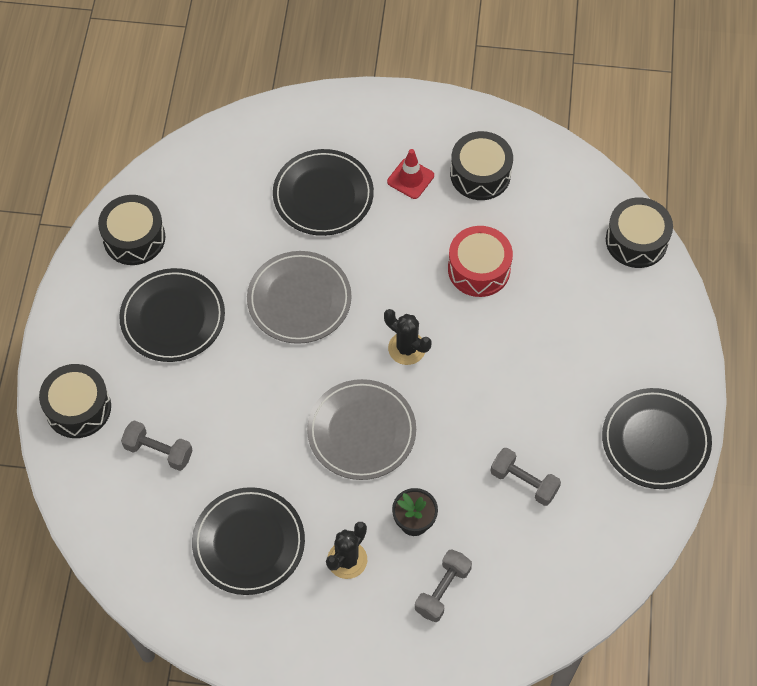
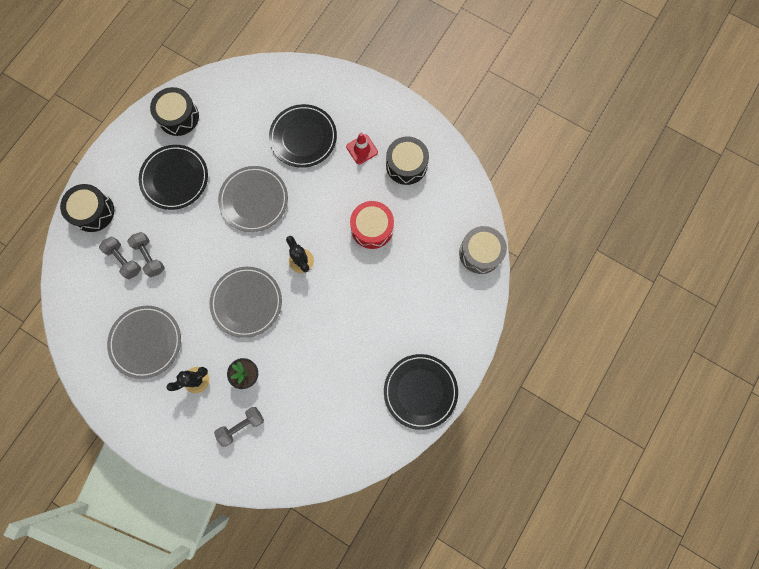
camera: 25 degrees right, 15 degrees up
(249, 543) = (146, 342): black plate -> grey plate
(524, 482) = (326, 380): grey dumbbell -> grey dumbbell (149, 257)
(636, 241) = (480, 253): black drum -> grey drum

